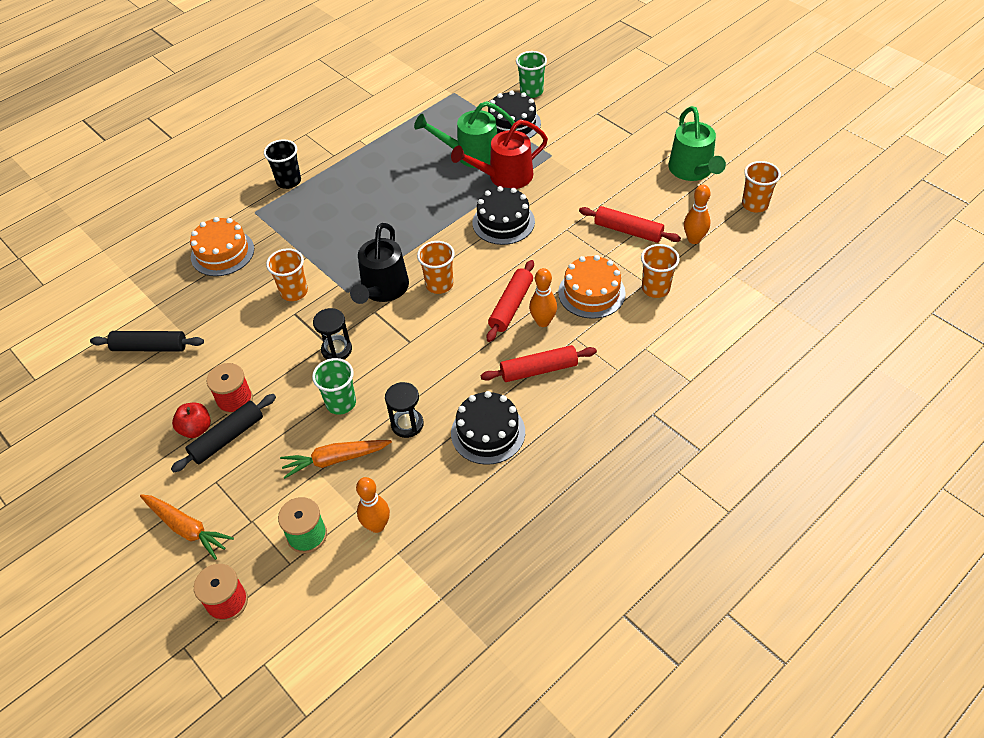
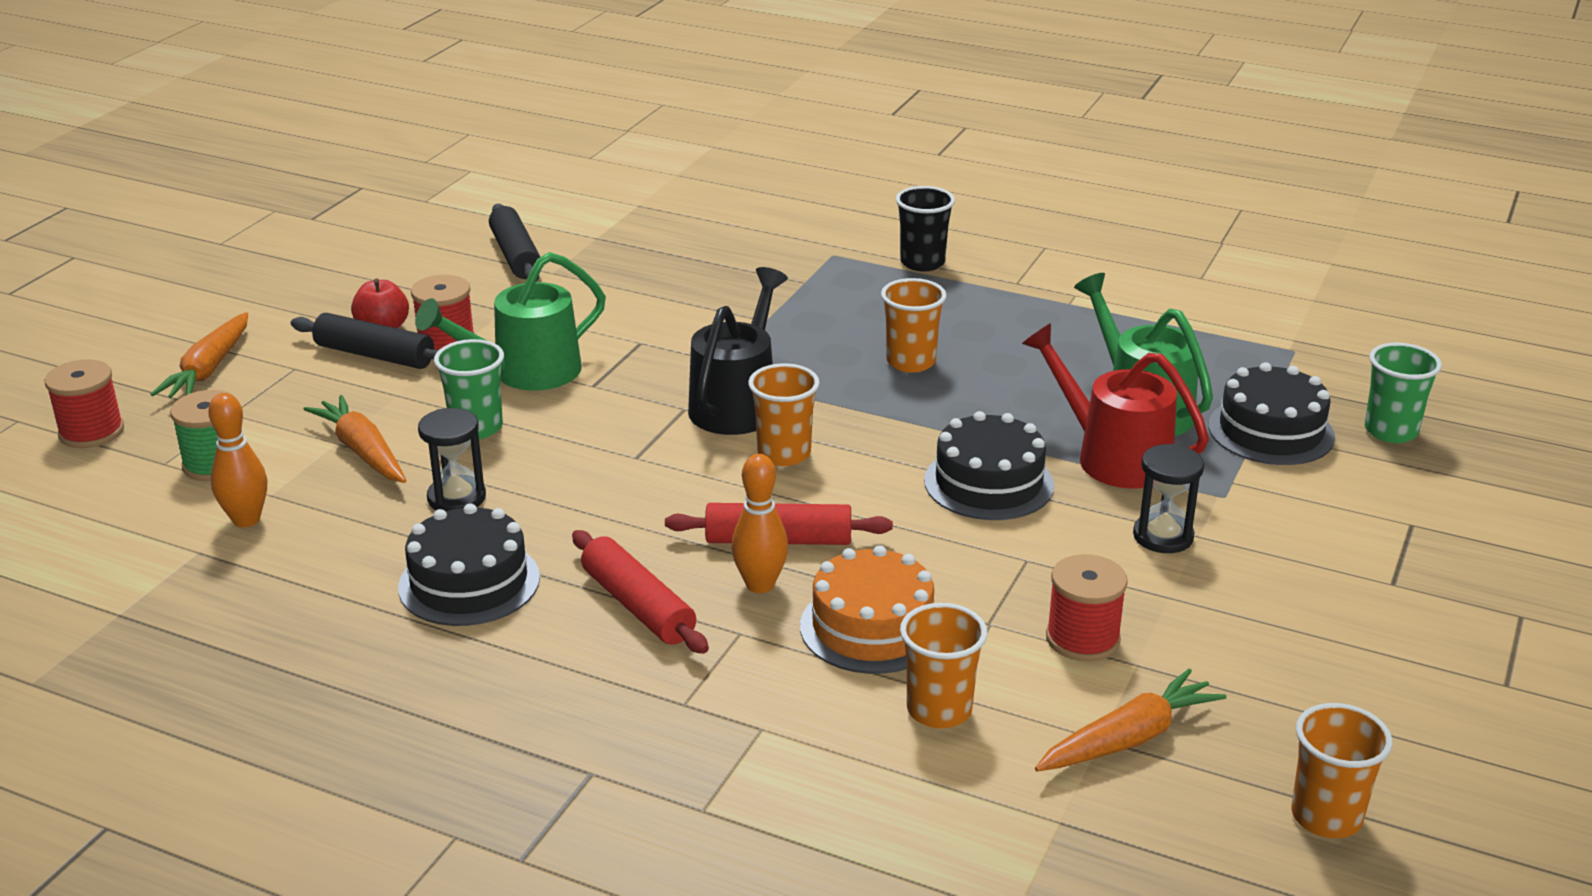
camera: 65 degrees right, 20 degrees down
(222, 253) = (729, 255): orange cake -> none
(294, 292) = (684, 330): orange cup -> orange cup (911, 362)
(336, 350) = (584, 396): black hourglass -> black hourglass (1163, 536)
(383, 290) = (737, 404): black watering can -> black watering can turned 120 degrees clockwise
(628, 231) = (1082, 639): red rolling pin -> red spool
(693, 171) = (1354, 695): green watering can -> green watering can (525, 373)
(694, 239) = (1129, 738): orange bowling pin -> orange carrot

